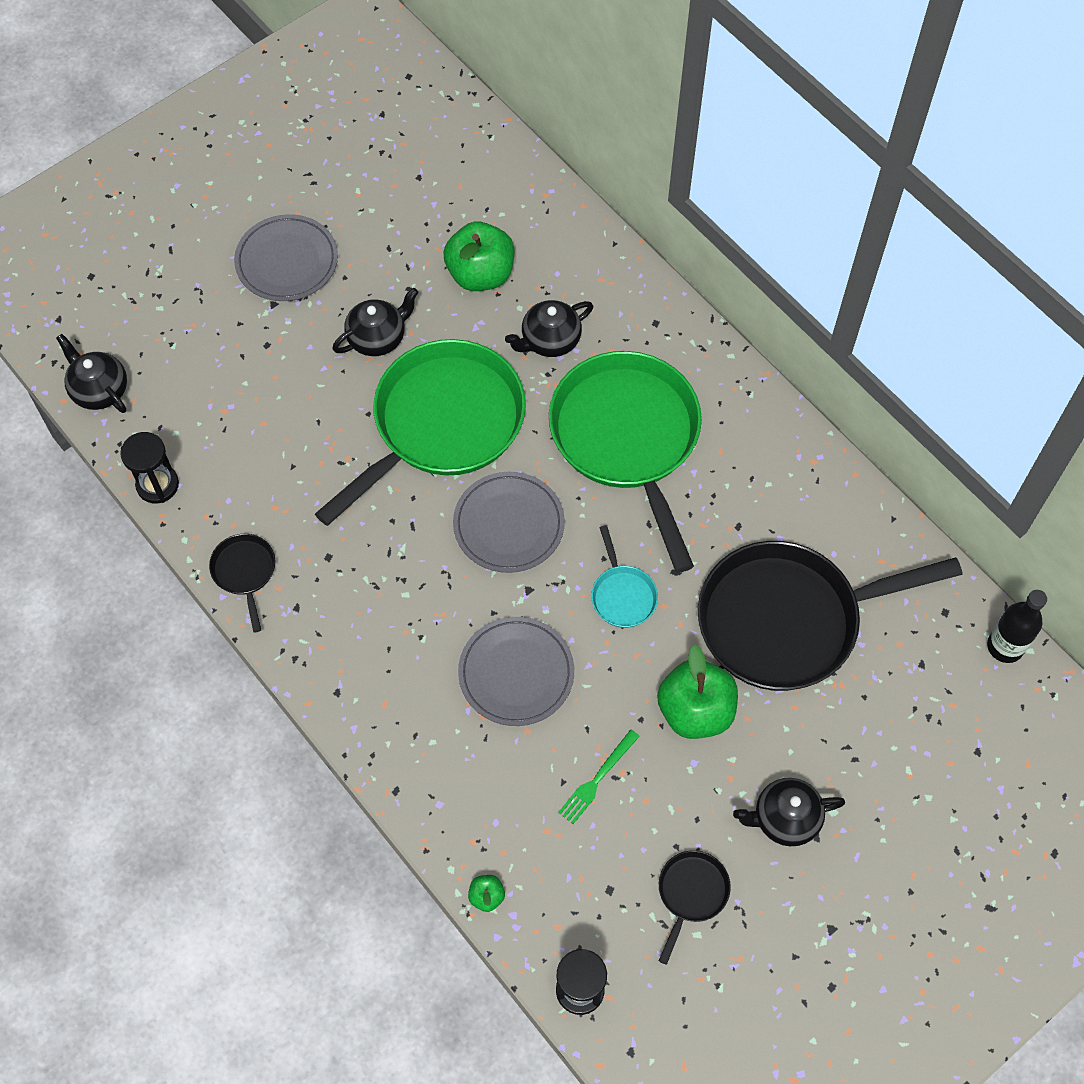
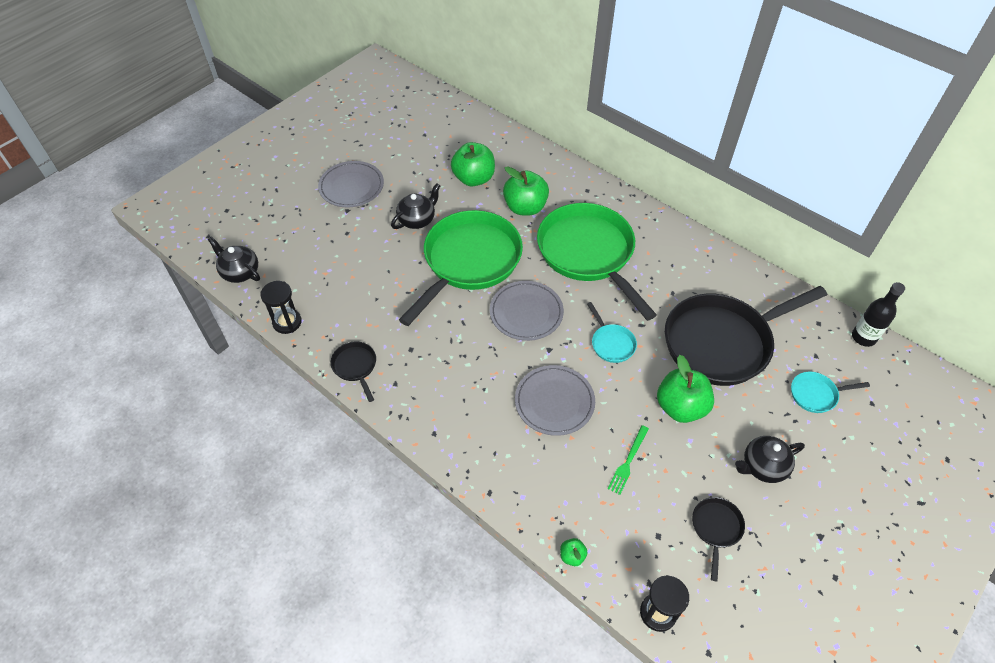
camera: 10 degrees left, 10 degrees down
(549, 340) = (525, 207): black teapot -> green apple
(900, 724) = (816, 394): none -> turquoise pan

